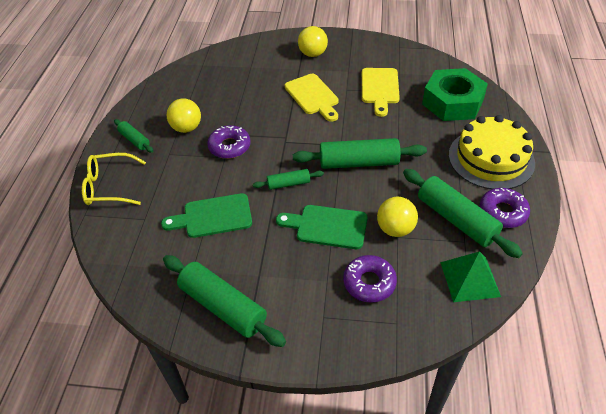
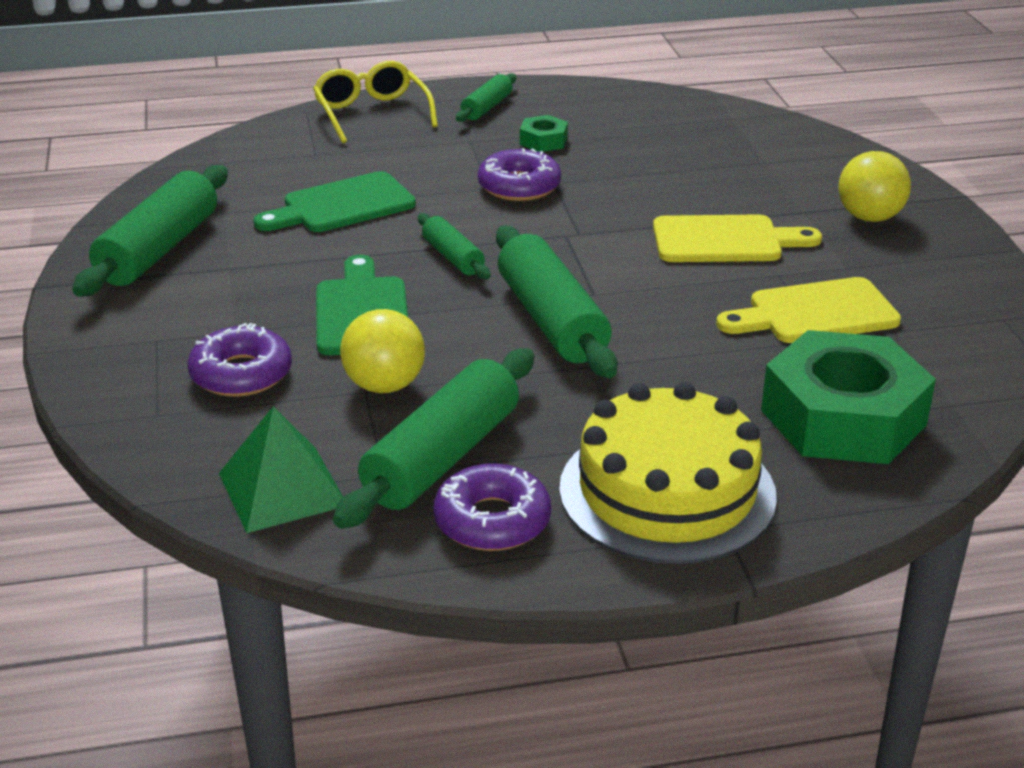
camera: 70 degrees right, 15 degrees down
(186, 128) = (543, 141): yellow ball -> green nut
(213, 216) = (342, 205): green cutting board -> green cutting board turned 90 degrees counterclockwise
(313, 96) = (724, 240): yellow cutting board -> yellow cutting board turned 135 degrees counterclockwise

